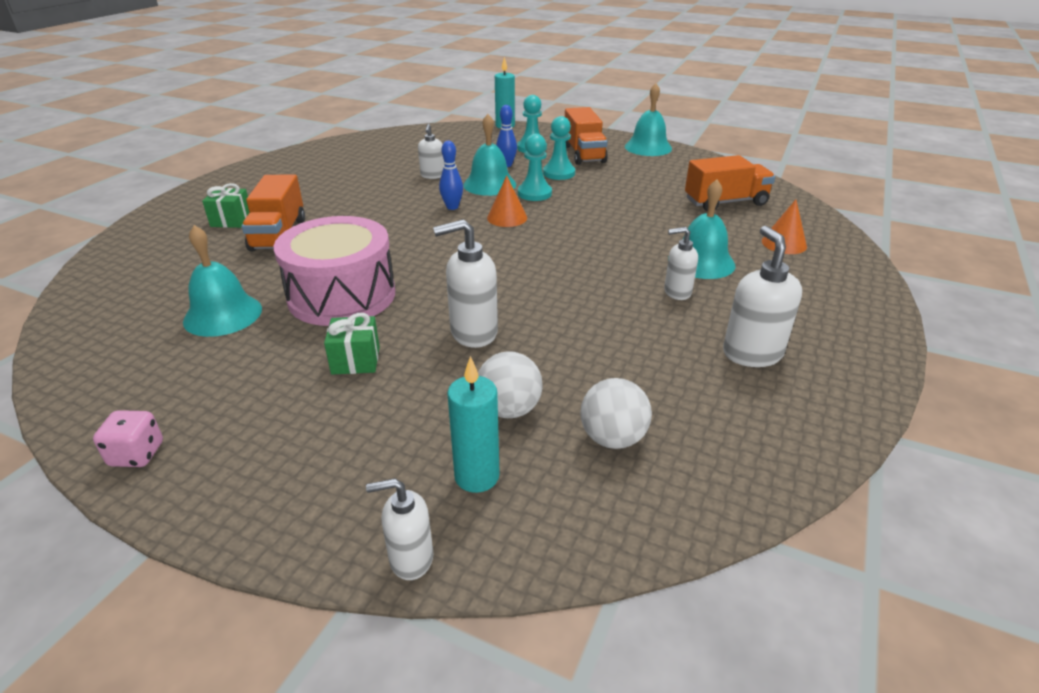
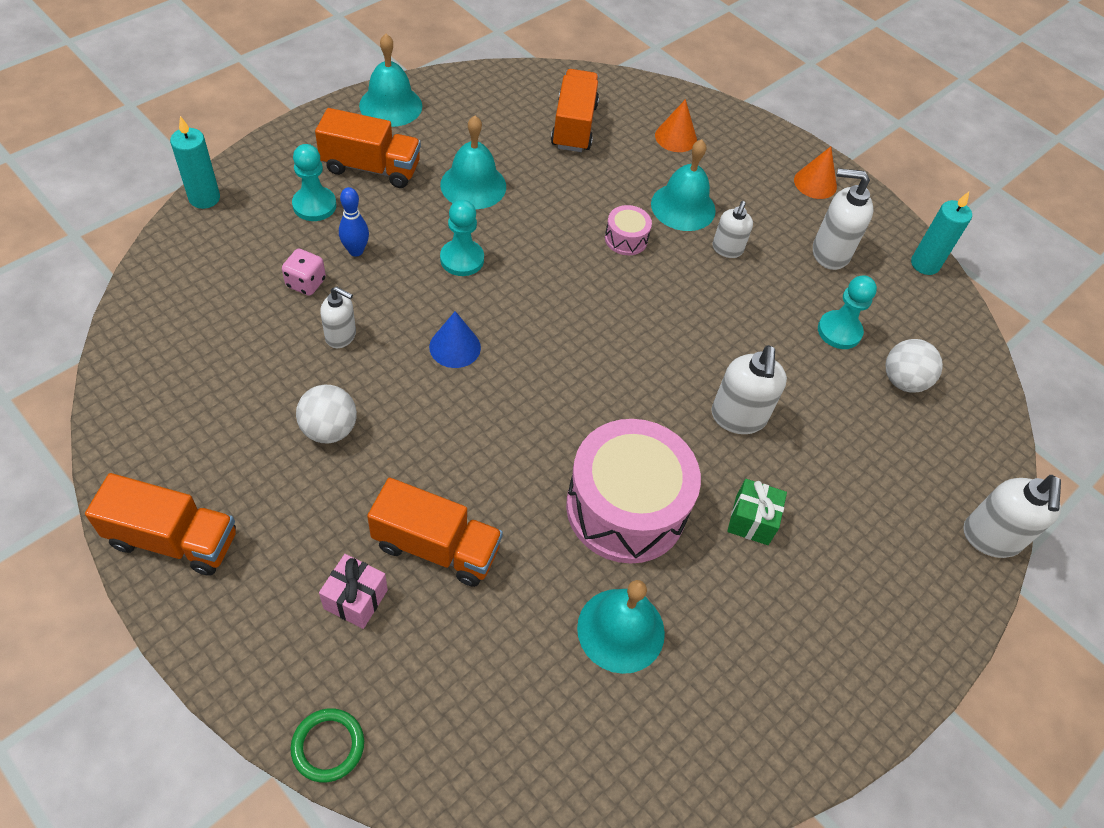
camera: 75 degrees left, 20 degrees up
(126, 234) = (328, 746): none -> green ring
(137, 454) = (841, 718): pink dice -> pink dice (306, 283)
(231, 220) = (355, 599): green gift -> pink gift
(260, 170) = (173, 539): none -> orange truck
(410, 558) = (990, 538): white soap dispenser -> white soap dispenser, size x1.58
(452, 207) = (455, 347): blue bowling pin -> blue cone
(477, 476) = (923, 476): turquoise candle -> turquoise candle (924, 264)
(489, 184) = (408, 289): turquoise bell -> turquoise bell (473, 185)
(507, 218) = (513, 307): orange cone -> orange cone (815, 183)
(509, 409) = (854, 430): white ball -> white ball (329, 429)
(559, 173) = (416, 214): turquoise pawn -> turquoise pawn (839, 331)
(628, 244) = (626, 239): none -> pink drum

